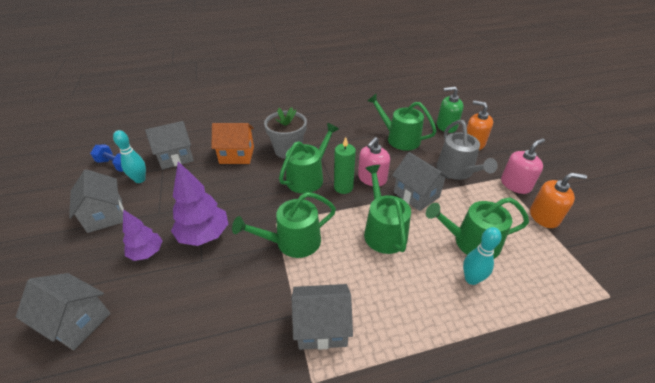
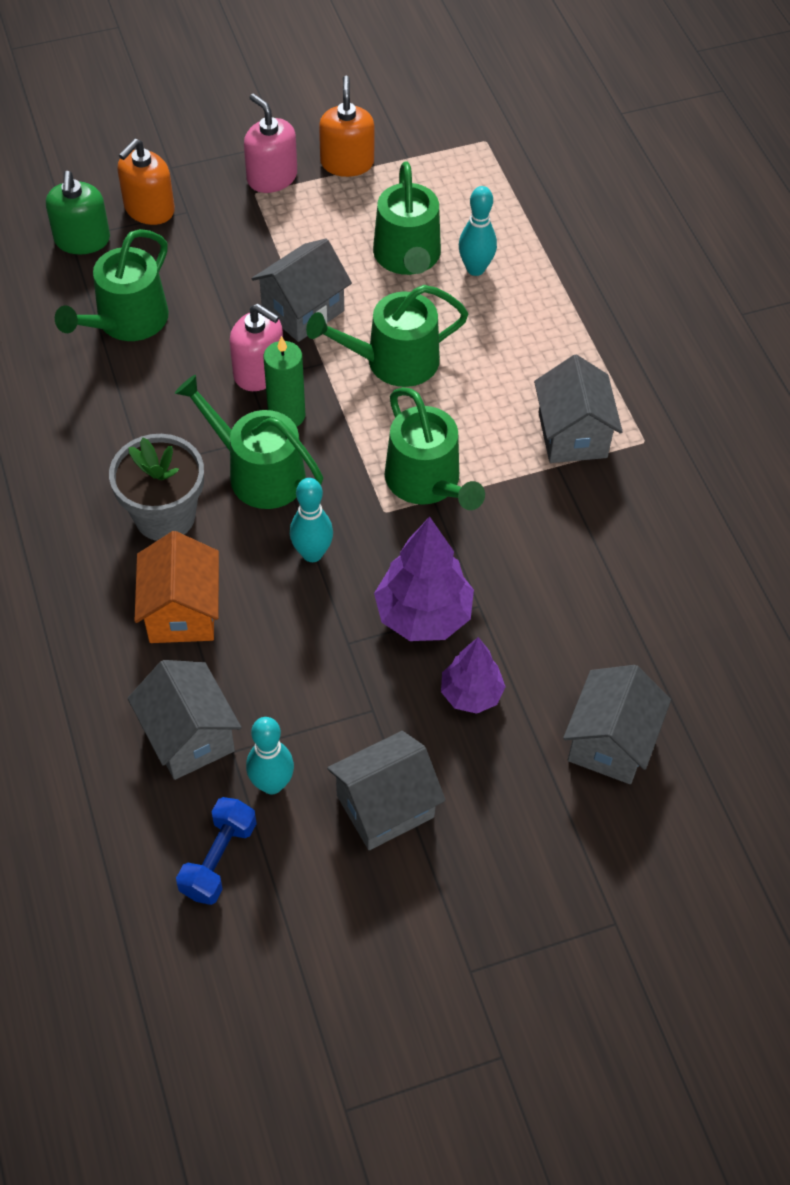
camera: 95 degrees left, 15 degrees up
(256, 194) = (312, 553): none -> turquoise bowling pin
(457, 171) = (235, 246): grey watering can -> none

